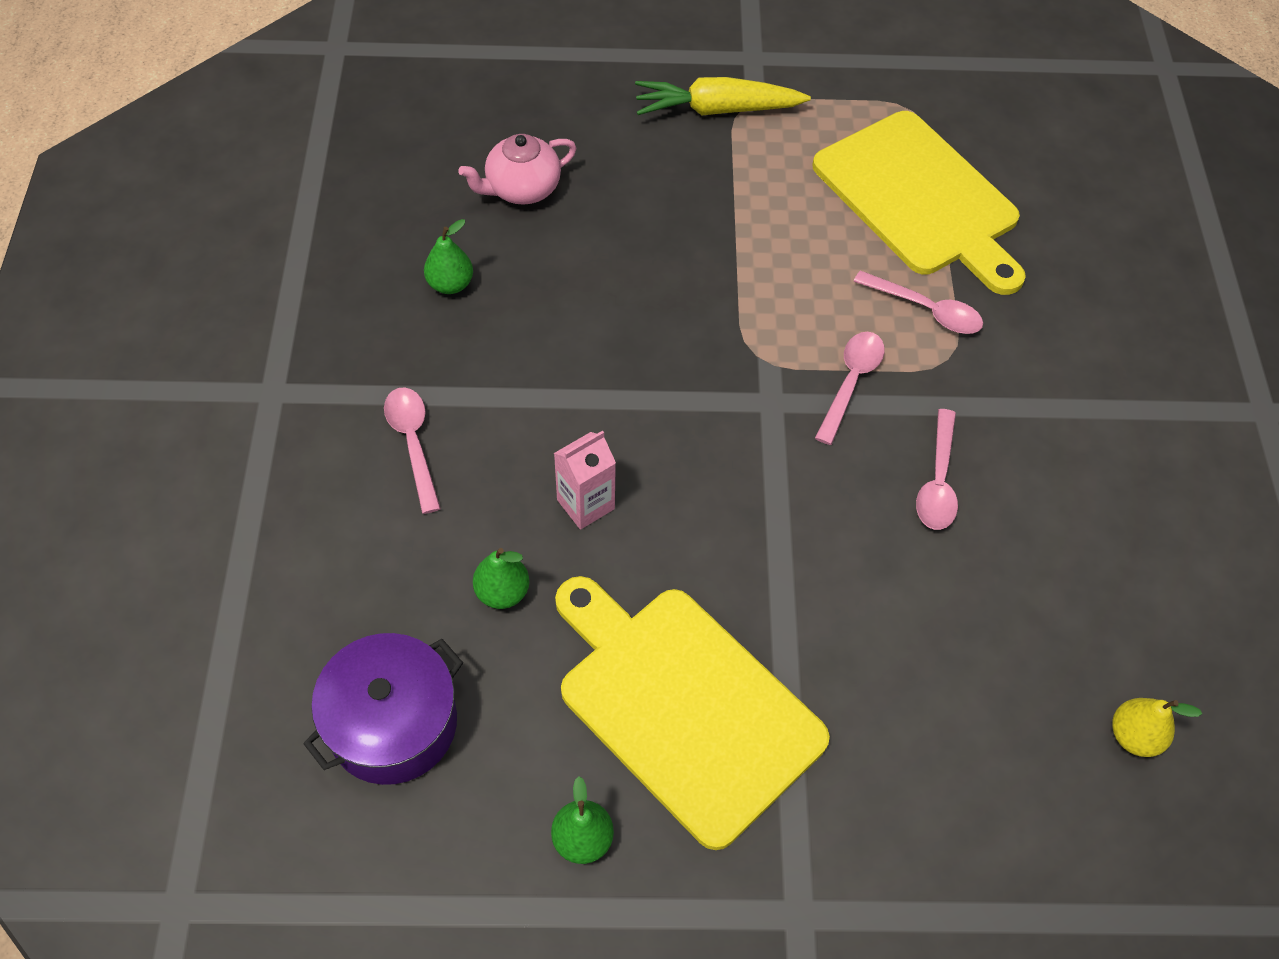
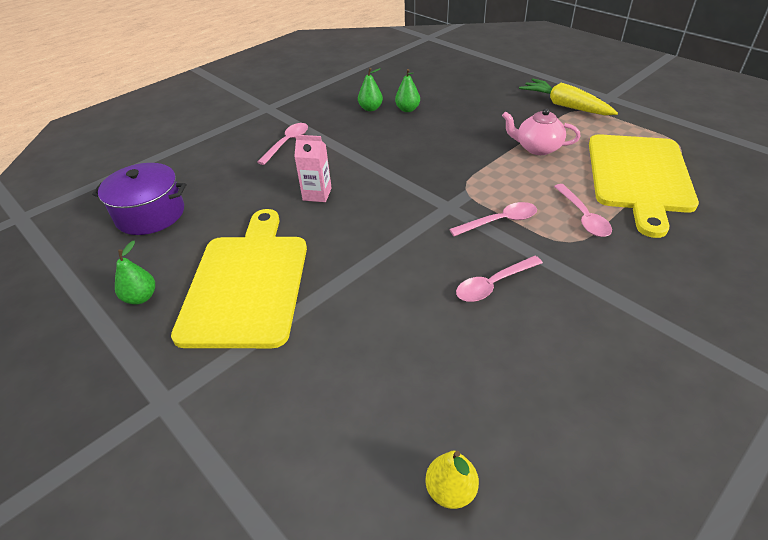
camera: 50 degrees right, 15 degrees down
(502, 592) = (245, 201): green pear -> green pear (407, 109)
(522, 189) = (440, 95): pink teapot -> pink teapot (537, 148)

